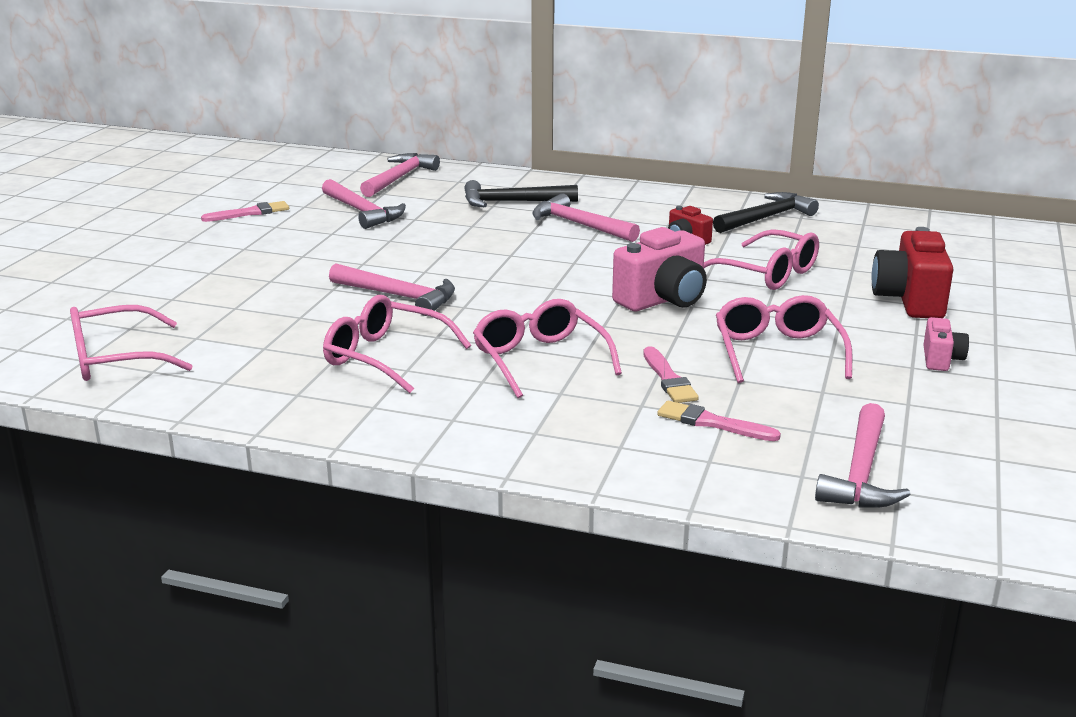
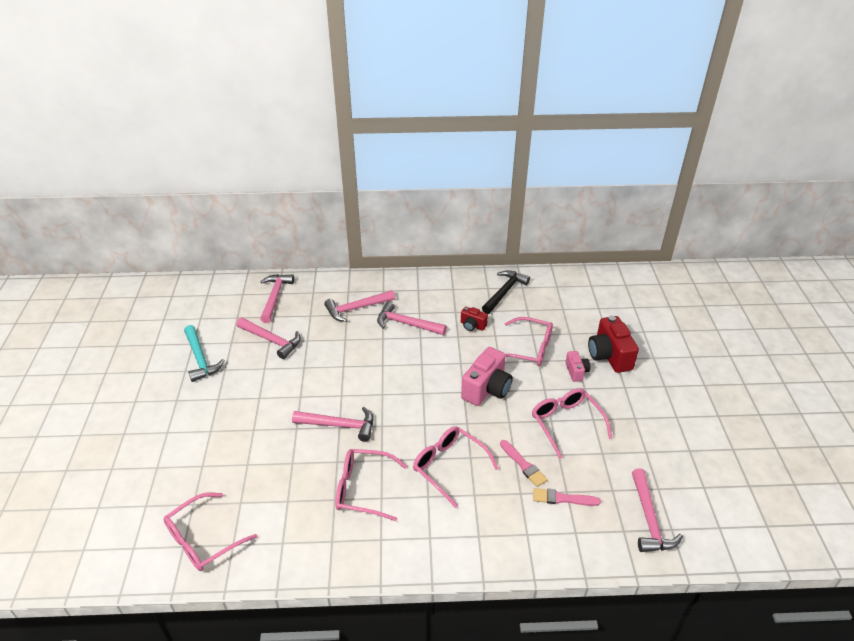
camera: 20 degrees left, 15 degrees up
(250, 213) = (200, 358): pink brush -> turquoise hammer
(512, 202) = (356, 308): black hammer -> pink hammer
(941, 359) = (645, 407): pink camera -> pink camera (576, 372)

